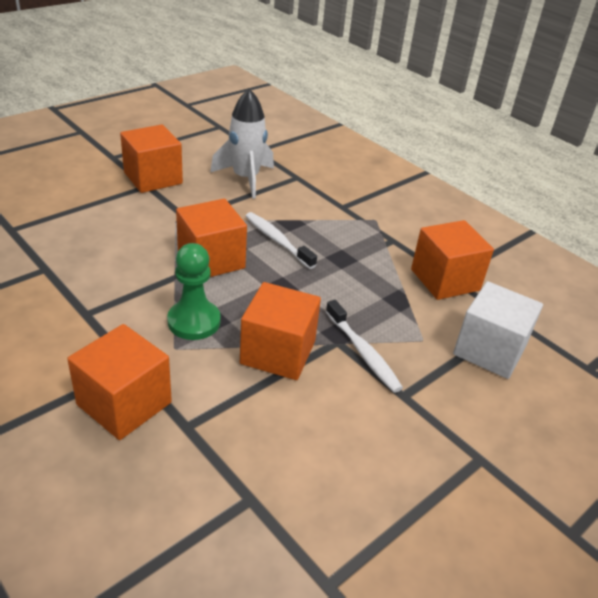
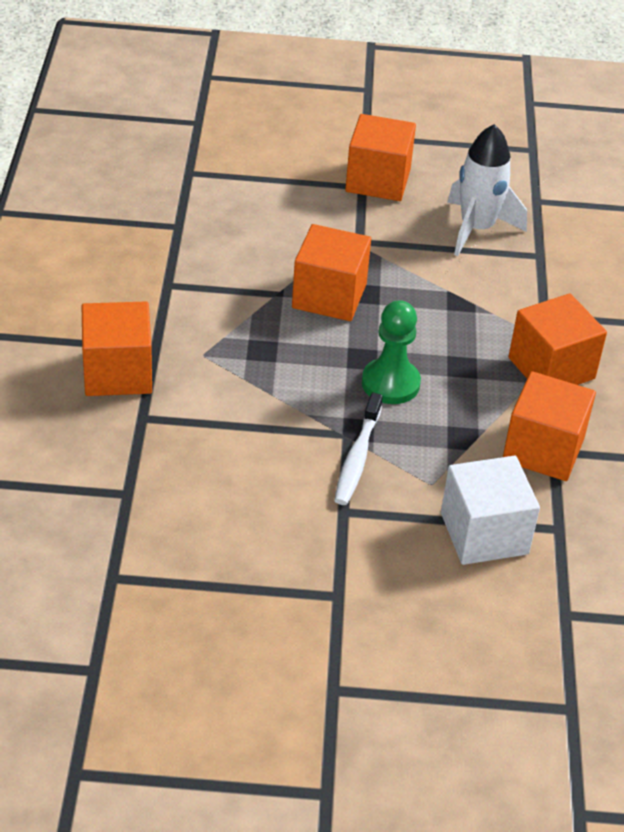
camera: 45 degrees right, 5 degrees up
(194, 321) = (244, 342): green pawn -> green pawn (390, 383)
(277, 240) = (419, 312): white toothbrush -> none
(278, 352) = (282, 410): orange cube -> orange cube (551, 368)

